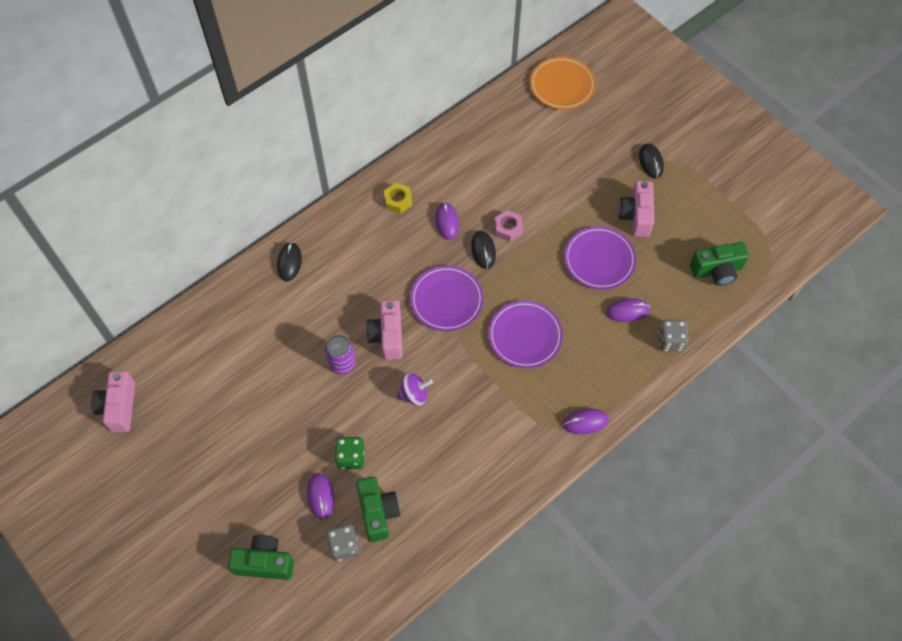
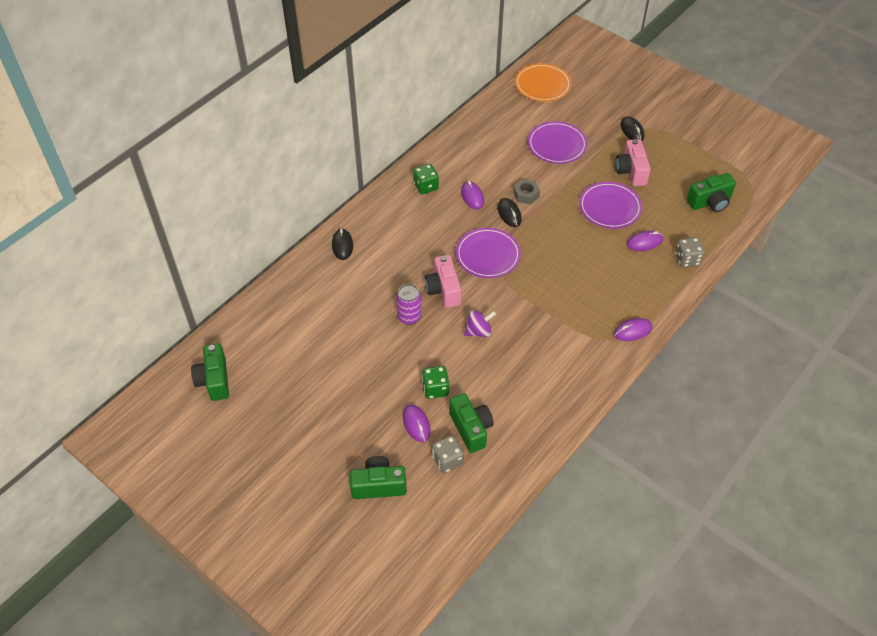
camera: 10 degrees left, 10 degrees down
(119, 407) = (214, 380): pink camera -> green camera
(398, 201) = (426, 186): yellow nut -> green dice
(508, 228) = (526, 194): pink nut -> grey nut
(525, 336) = (562, 273): purple plate -> purple plate (557, 145)

